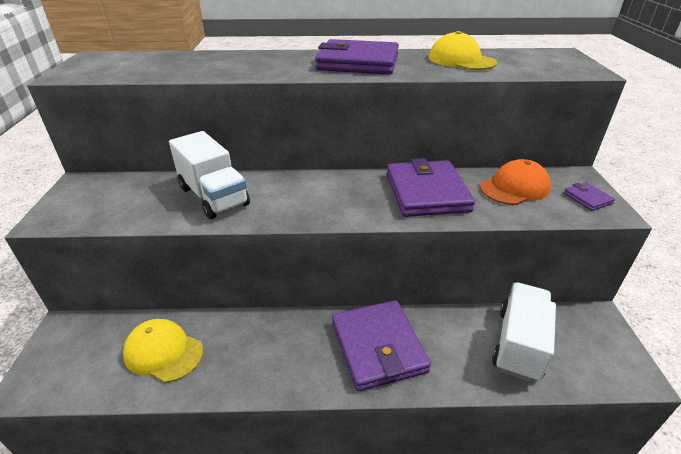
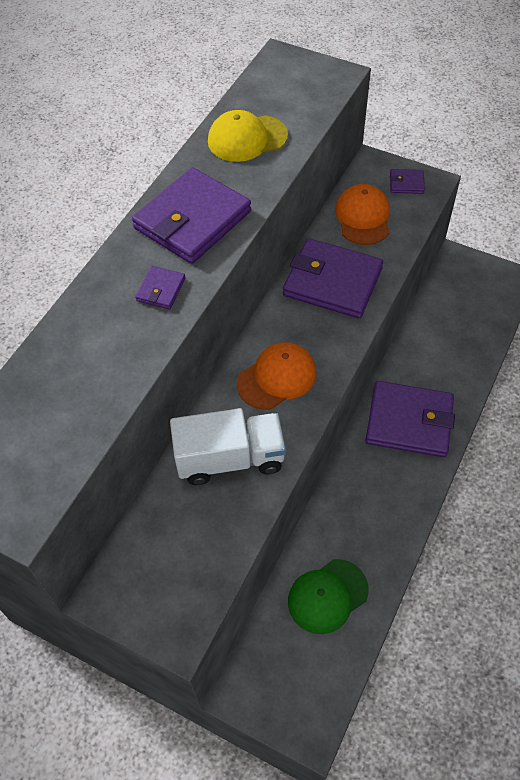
camera: 60 degrees left, 20 degrees up
(163, 352) = (327, 596): yellow cap -> green cap
(283, 68) = (161, 289): none -> purple wallet
(304, 195) = (277, 378): none -> orange cap
(518, 344) = (454, 326): white truck -> none

